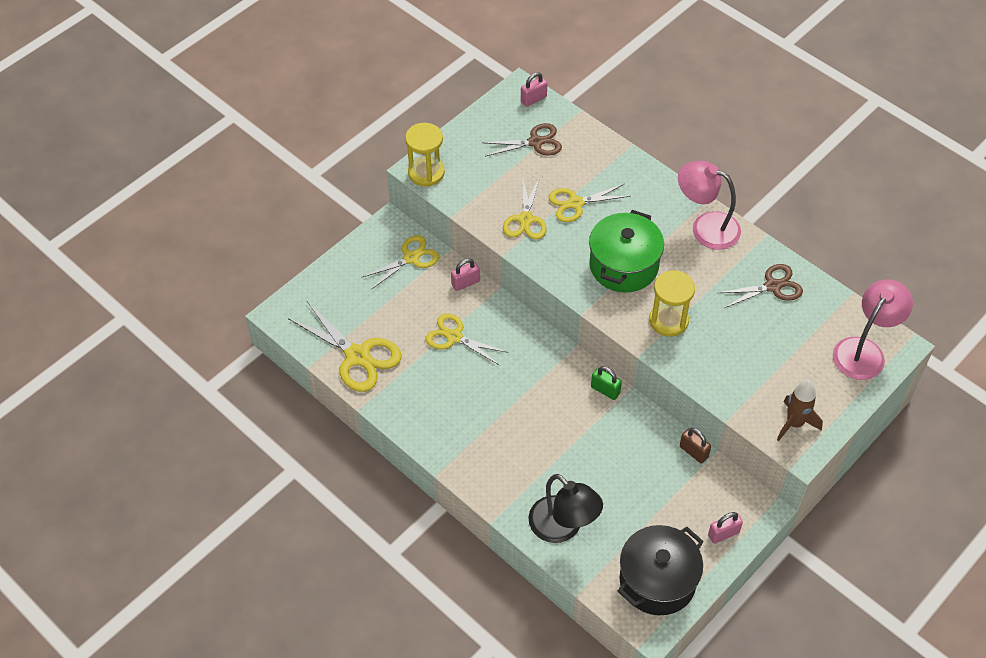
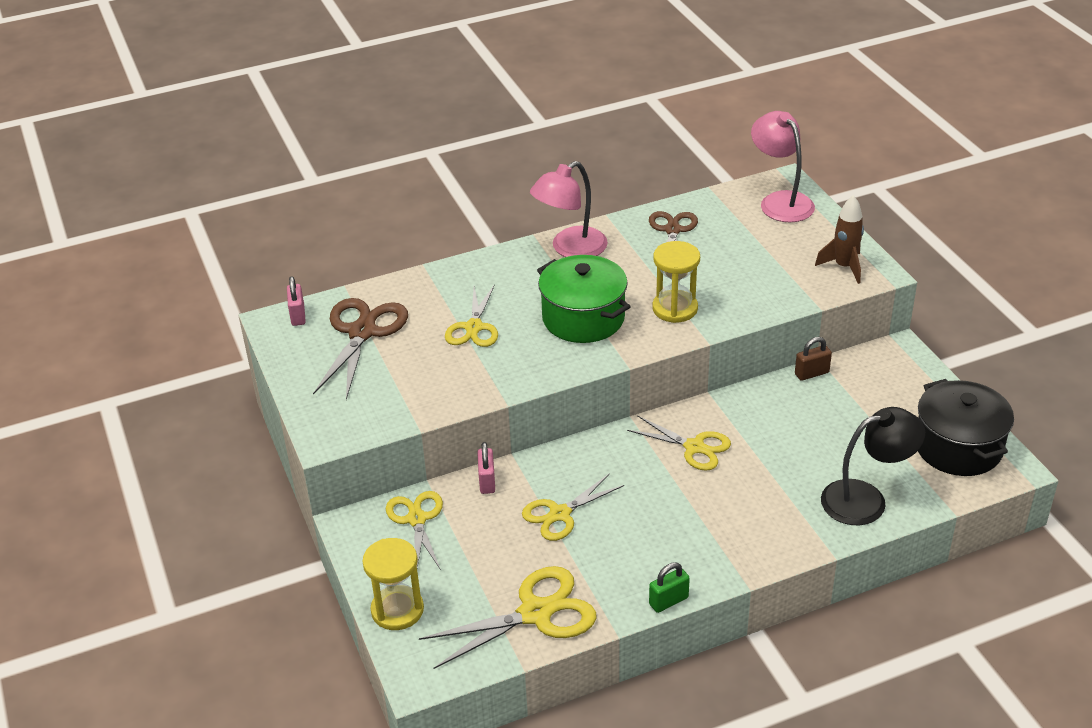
camera: 65 degrees left, 15 degrees down
(426, 173) = (336, 433): yellow hourglass -> yellow hourglass (397, 610)
(525, 220) = (469, 371): yellow scissors -> yellow scissors (695, 447)
(535, 142) = (362, 332): brown scissors -> brown scissors, size x1.50
(605, 390) = (702, 413): green padlock -> green padlock (668, 601)
(723, 534) = (918, 383): pink padlock -> none

